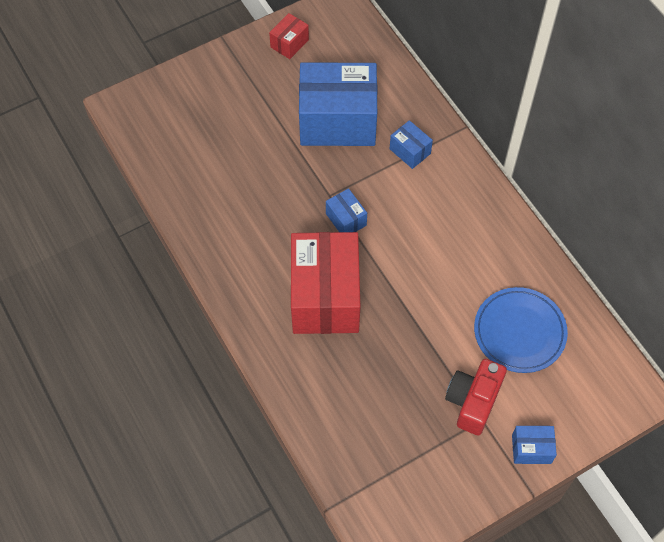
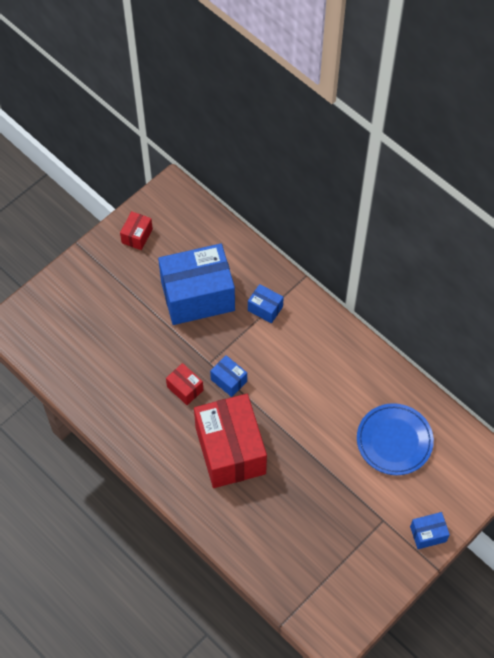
camera: 15 degrees left, 0 degrees up
(294, 217) = (185, 388): none -> red box
(473, 401) = (372, 507): red camera -> none

